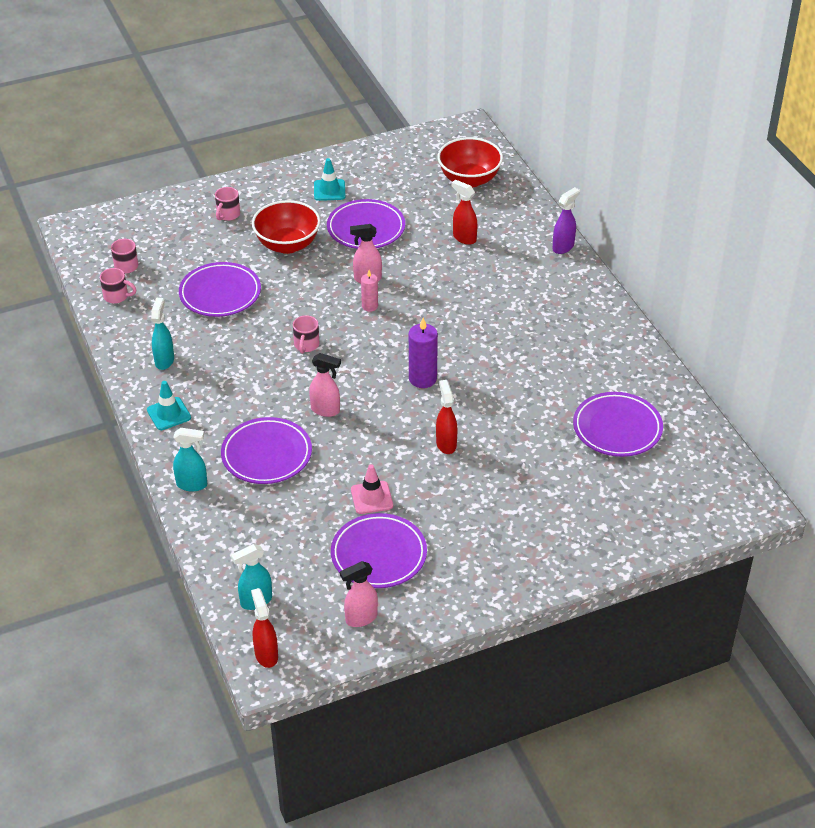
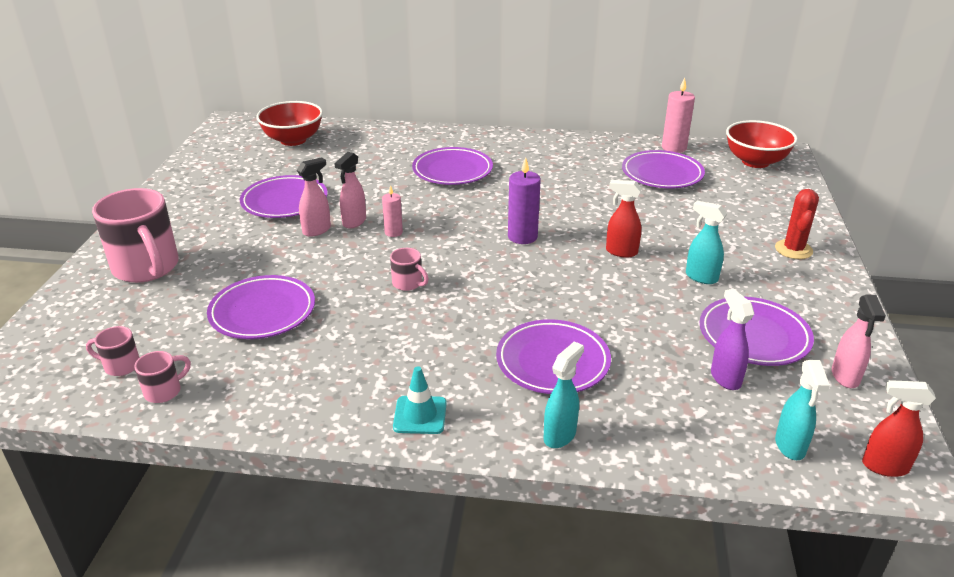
camera: 60 degrees left, 10 degrees down
(164, 360) = (323, 388): turquoise spray bottle -> turquoise spray bottle (701, 277)
(228, 215) = (147, 268): pink mug -> pink mug, size x2.23
(287, 245) = (246, 248): red bowl -> red bowl (755, 162)
(326, 410) = (516, 302): pink spray bottle -> pink spray bottle (317, 230)
(329, 190) = (203, 202): turquoise traffic cone -> none
(372, 498) = (667, 314): pink traffic cone -> none
(464, 238) = (362, 164): red spray bottle -> none
(499, 294) = (452, 171): none -> purple plate
(541, 552) = (793, 250): none -> red cactus
(563, 247) = (428, 131): purple spray bottle -> purple spray bottle (725, 378)
(687, 420) = (674, 148): none -> pink candle

